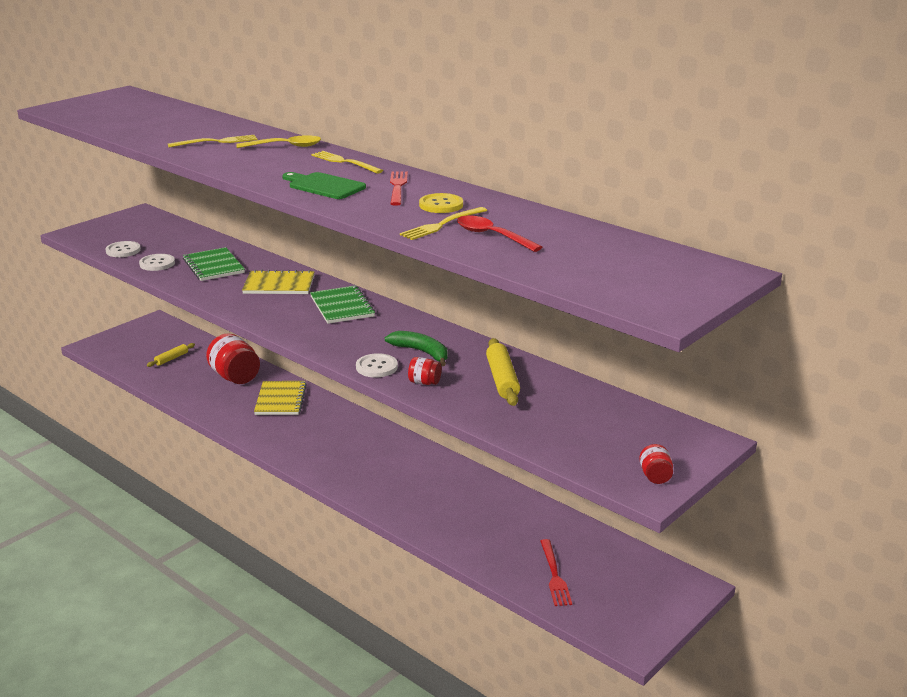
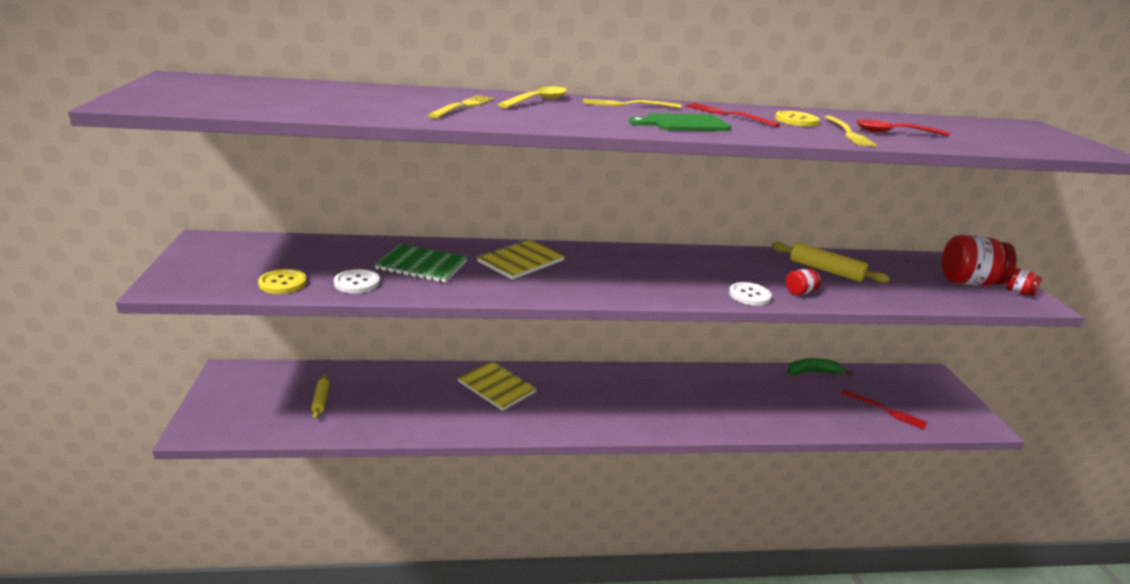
camera: 50 degrees left, 0 degrees up
(123, 250) = (283, 283): white button -> yellow button
(235, 377) = (419, 387): red jar -> red jar (968, 282)
(342, 306) = (611, 260): green notebook -> none
(421, 352) = (743, 272): green banana -> green banana (812, 372)

